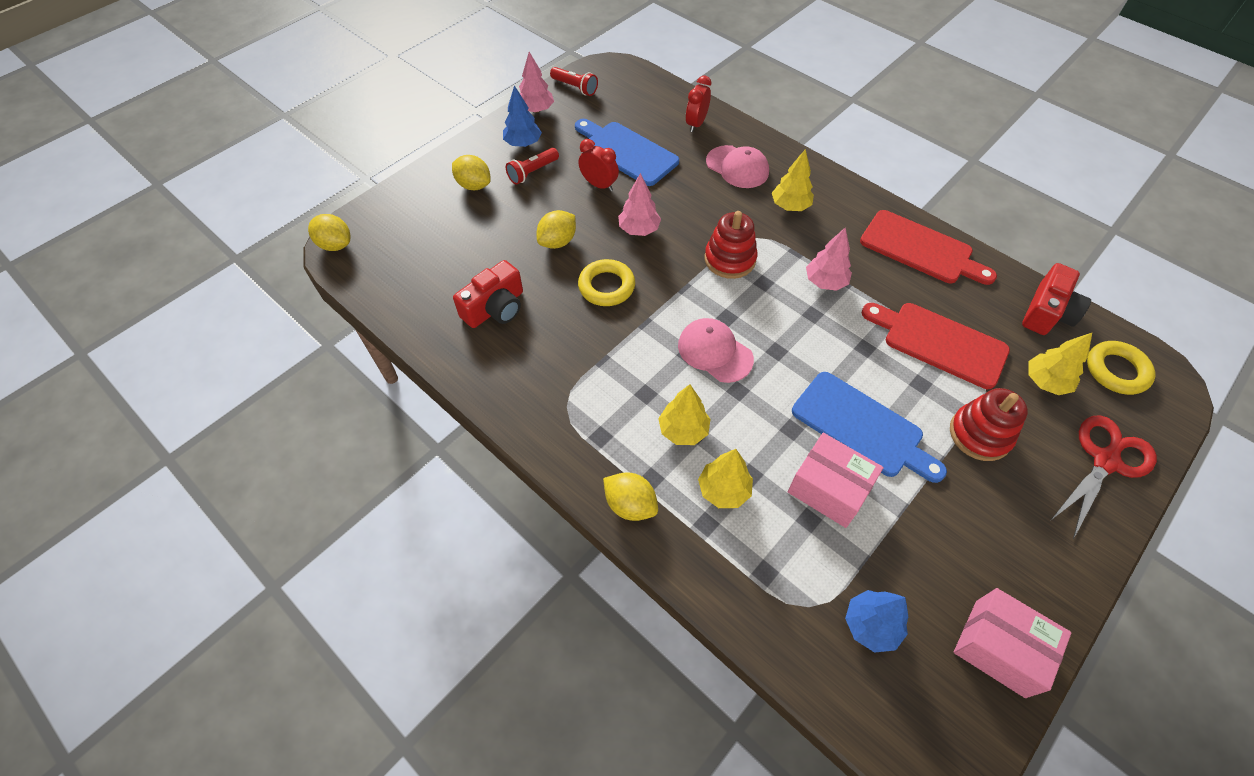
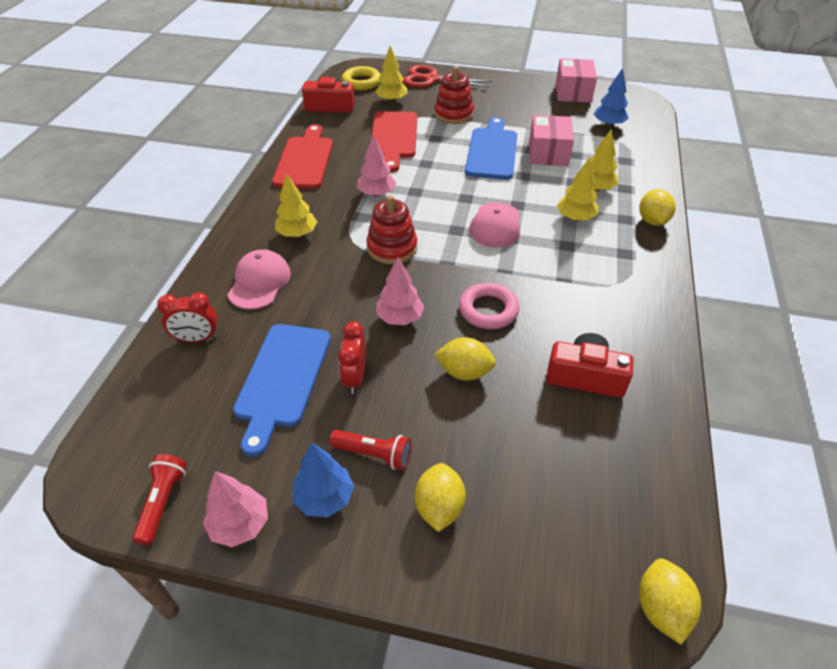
camera: 120 degrees left, 10 degrees down
(606, 286) = (488, 310): yellow ring -> pink ring

